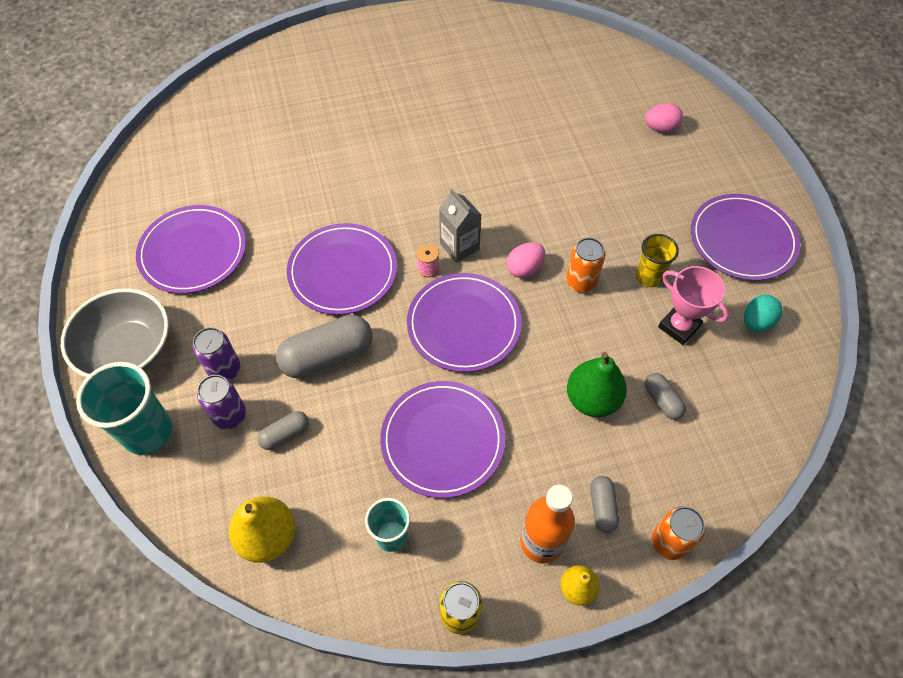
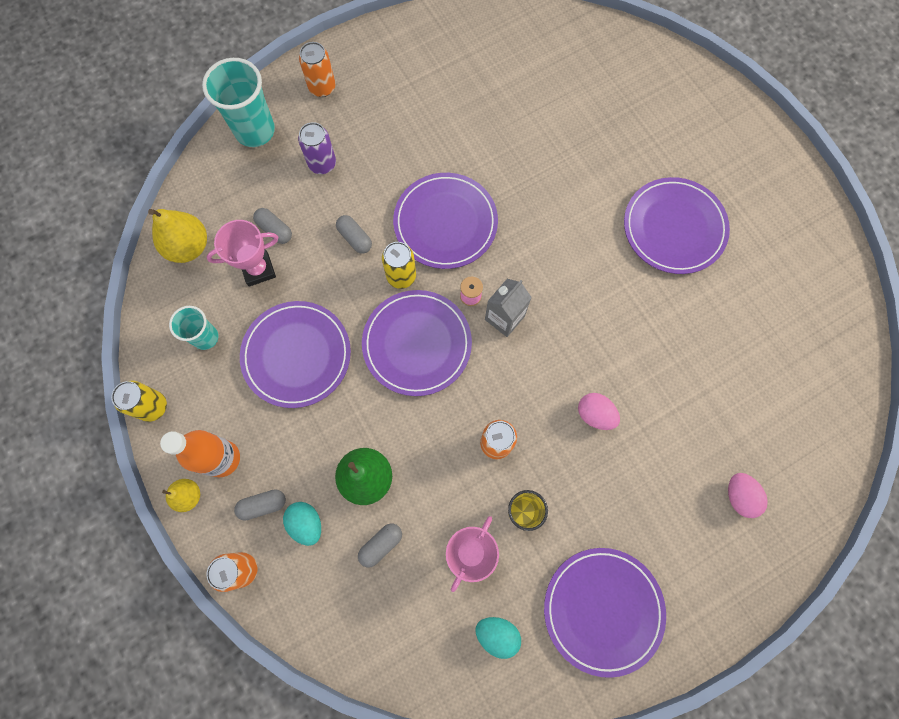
camera: 75 degrees right, 15 degrees up
(129, 351) = (322, 87): grey bowl -> orange can
(193, 252) = (430, 95): purple plate -> purple plate (674, 228)
(230, 415) = (282, 183): purple can -> none
(327, 356) = (355, 238): grey capsule -> grey capsule, size x0.52
(327, 461) = (258, 269): none -> pink trophy
(386, 322) = (401, 276): none -> yellow can
(524, 269) = (496, 385): pink egg -> pink egg (595, 414)
(629, 466) = (306, 523): none -> turquoise egg

